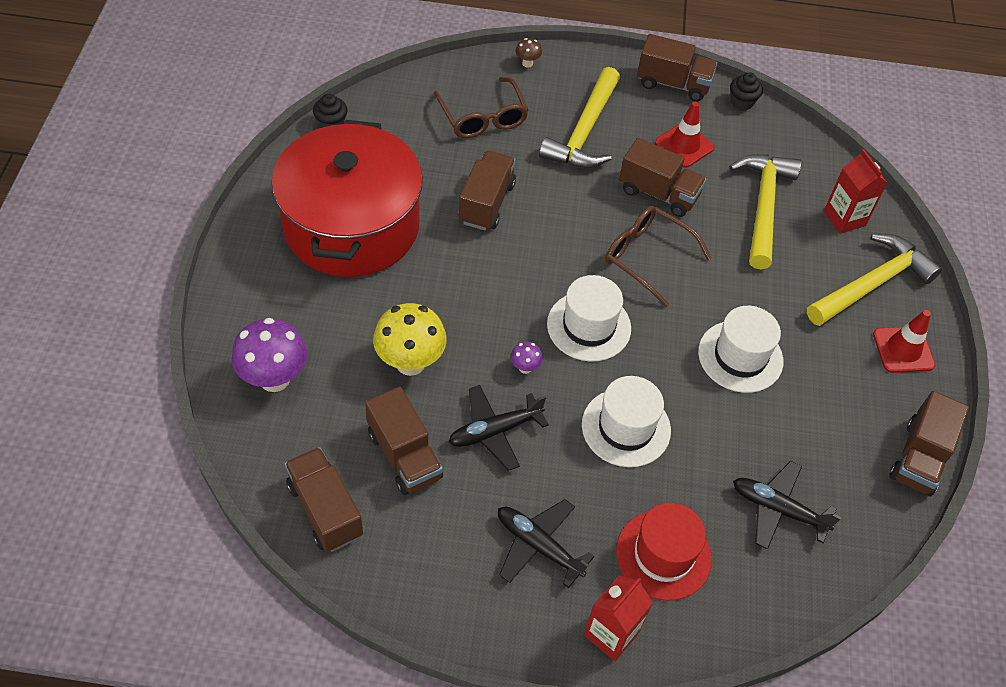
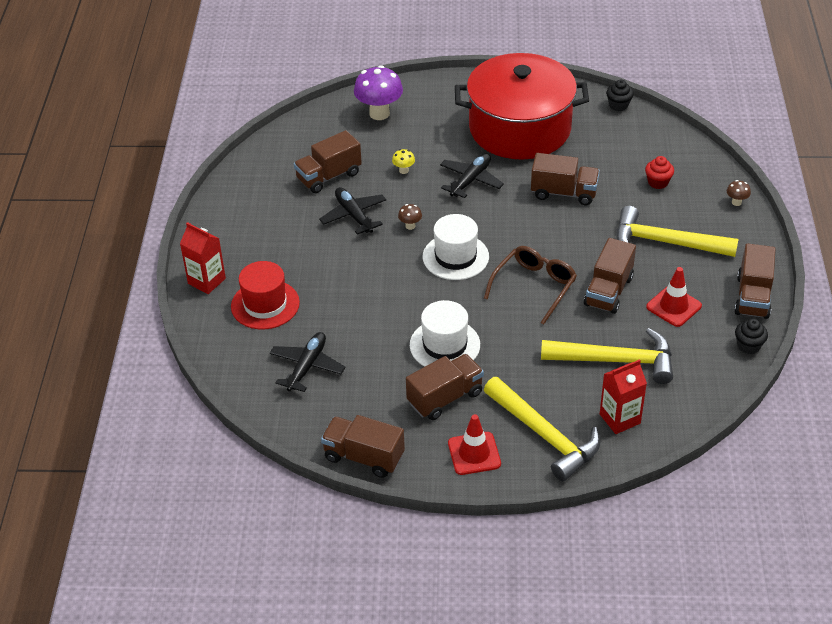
camera: 90 degrees right, 10 degrees down
(325, 510) = (285, 148): brown truck -> brown truck (445, 398)
(410, 363) = (403, 170): yellow mushroom -> yellow mushroom, size x0.45
(483, 118) = (658, 182): brown glasses -> red cupcake
(525, 368) = (410, 226): purple mushroom -> brown mushroom
(538, 545) = (267, 243): black plane -> black plane (470, 180)
(626, 427) = (367, 281): white hat -> none

